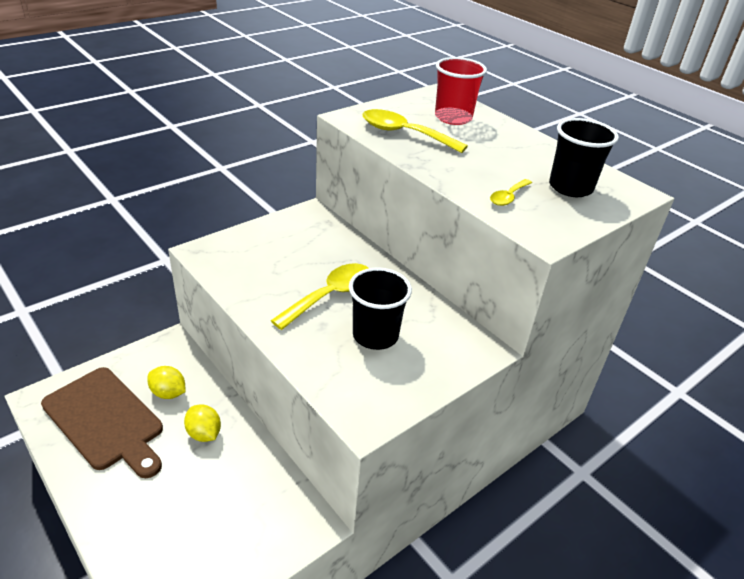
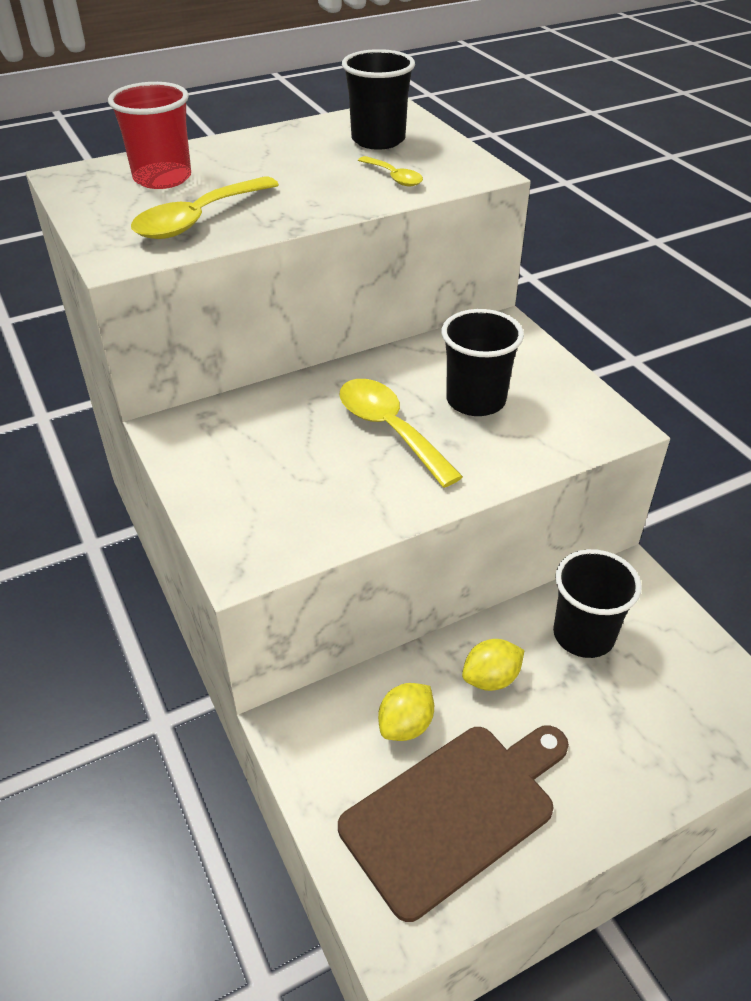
camera: 75 degrees left, 5 degrees up
(245, 488) = (583, 635): none -> black cup

